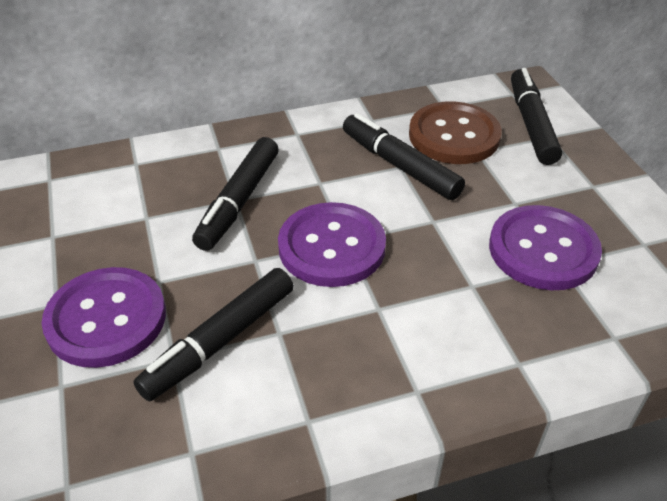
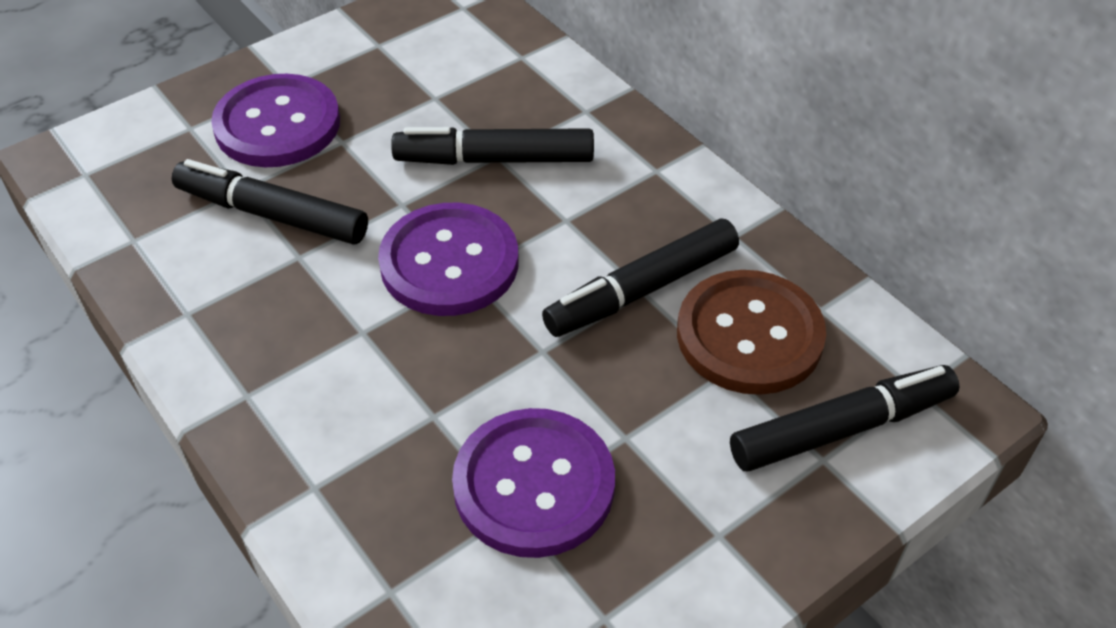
camera: 70 degrees right, 5 degrees up
(400, 166) = (642, 290): black marker -> black marker turned 150 degrees counterclockwise

